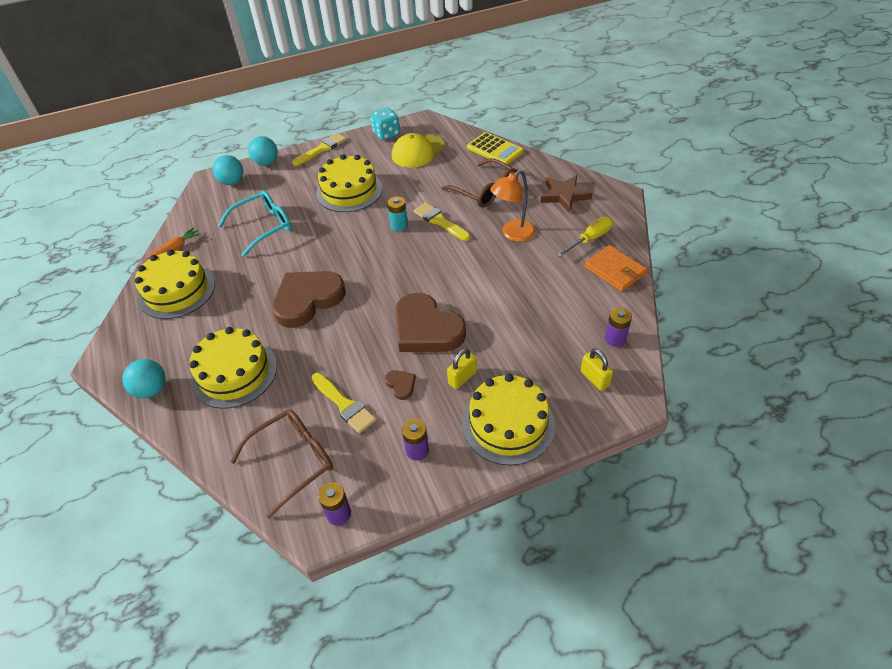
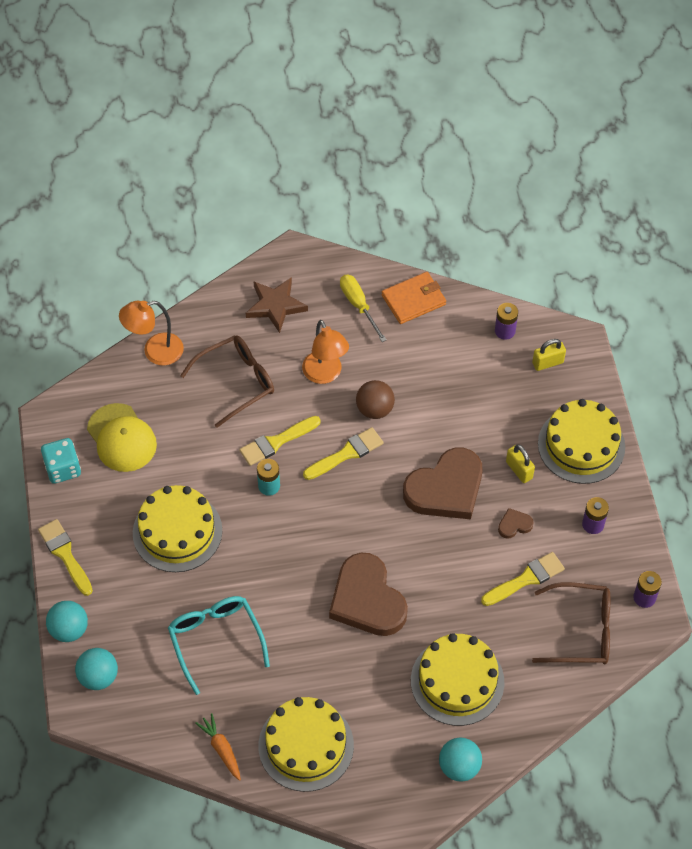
camera: 80 degrees left, 10 degrees up
(293, 461) = (581, 630): brown glasses -> brown glasses turned 120 degrees clockwise
(442, 261) = (346, 453): none -> yellow brush
(491, 268) = (374, 409): none -> brown ball
(494, 149) = (155, 351): yellow calculator -> orange lamp

